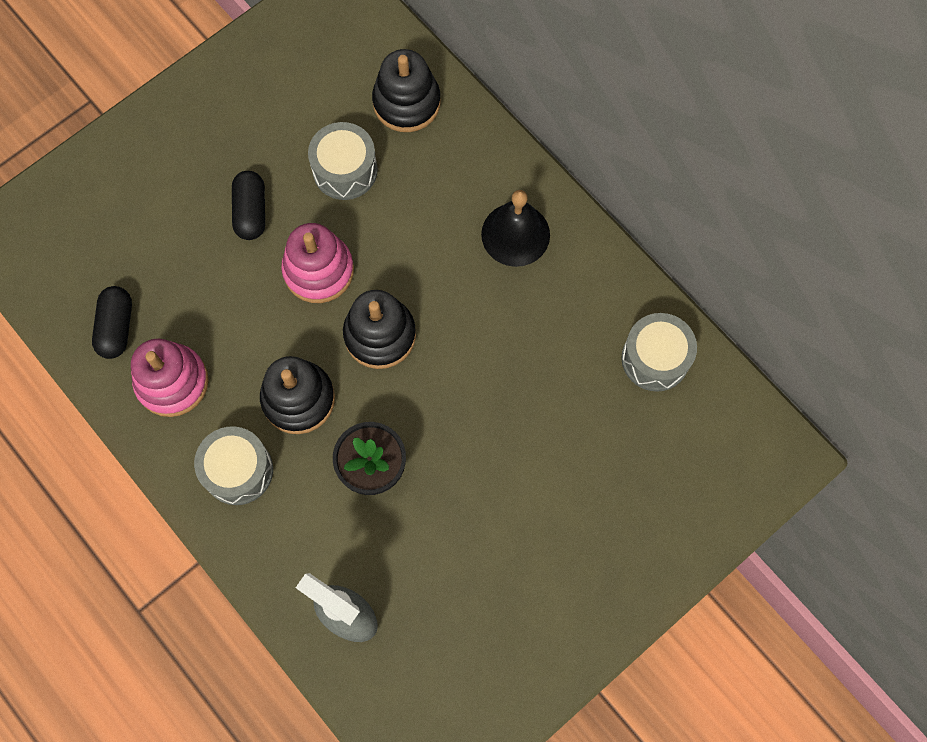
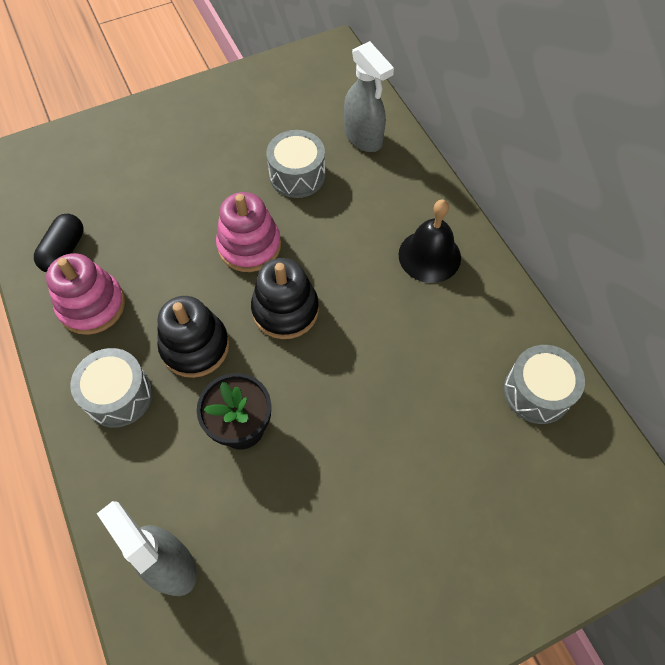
camera: 15 degrees right, 10 degrees down
(251, 212) = (209, 189): black capsule -> none
(406, 102) = (363, 138): black stacking toy -> grey spray bottle

